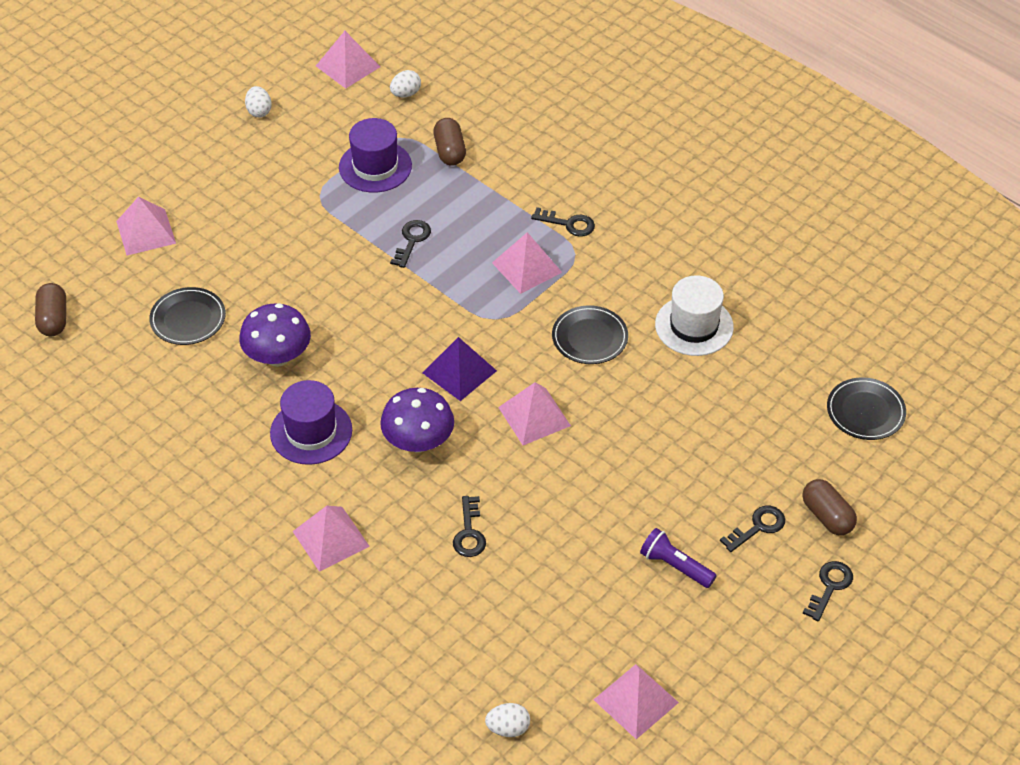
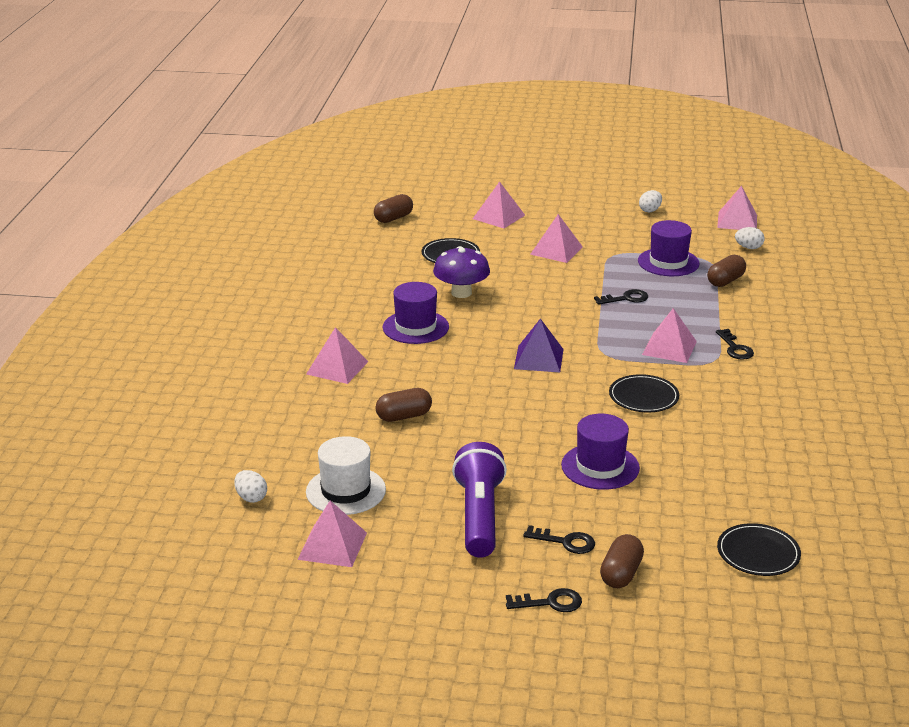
camera: 55 degrees right, 20 degrees down
(418, 441) = (457, 367): purple mushroom -> none
(469, 532) = (404, 416): black key -> brown capsule
(534, 416) = (539, 402): pink pyramid -> pink pyramid (556, 250)
(670, 436) = (600, 466): none -> purple hat
(675, 566) = (479, 516): purple flashlight -> purple flashlight, size x1.77
(694, 326) = (722, 436): white hat -> white hat (345, 491)

